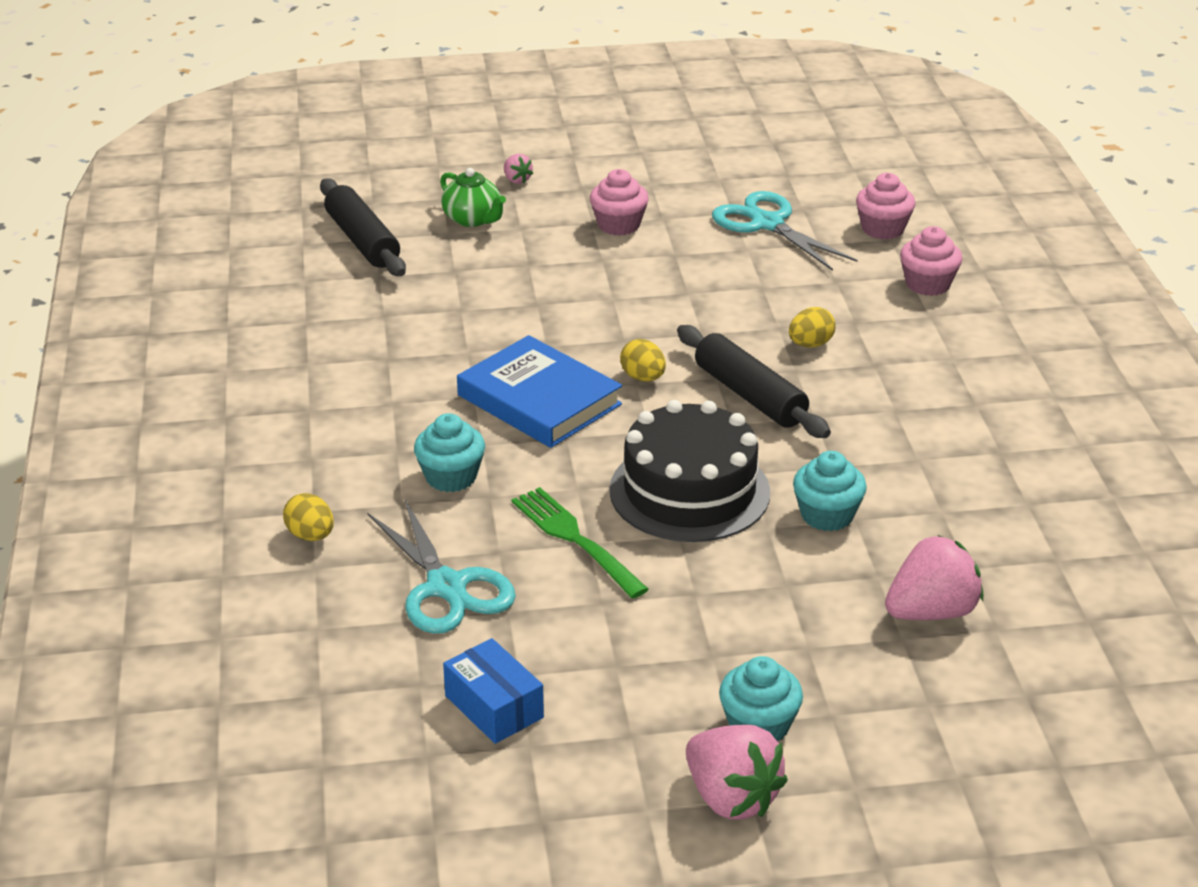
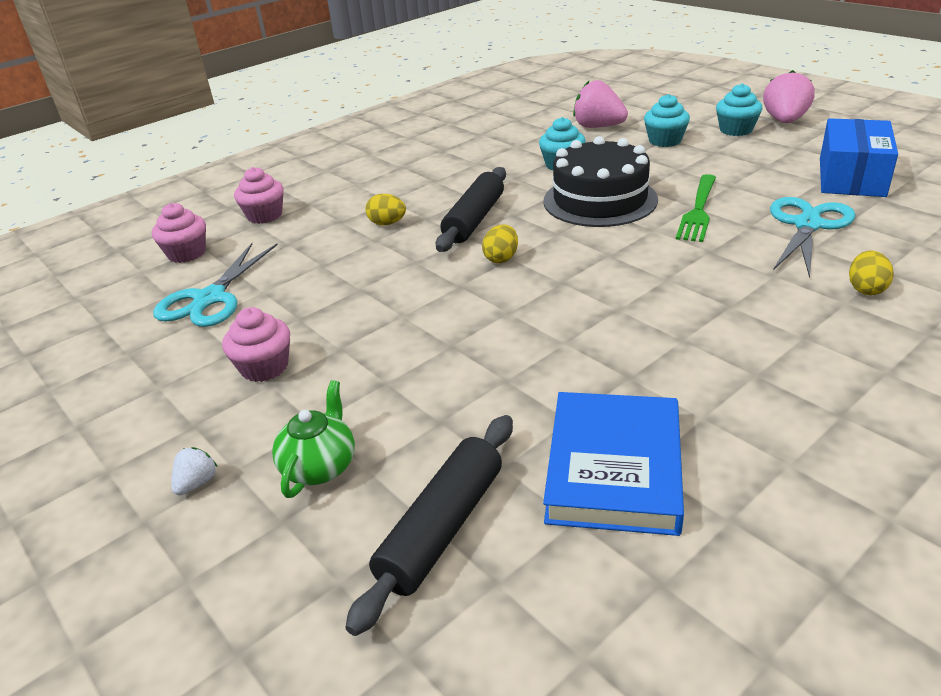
camera: 120 degrees left, 0 degrees up
(451, 477) = (718, 272): turquoise cupcake -> turquoise cupcake (665, 141)
(494, 706) = (851, 177): blue box -> blue box, size x1.57
(516, 180) = (197, 483): pink strawberry -> white strawberry
(539, 400) = (583, 282): blue book -> blue book (614, 468)

